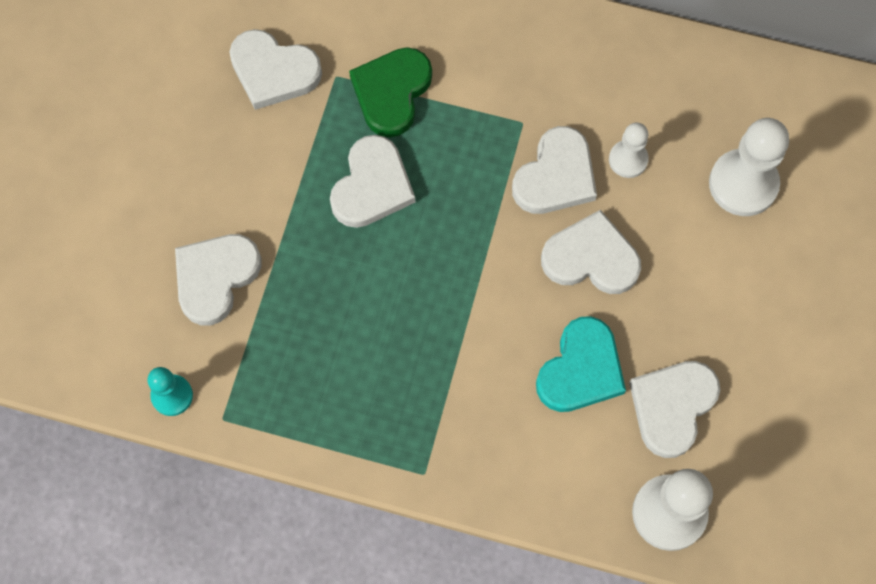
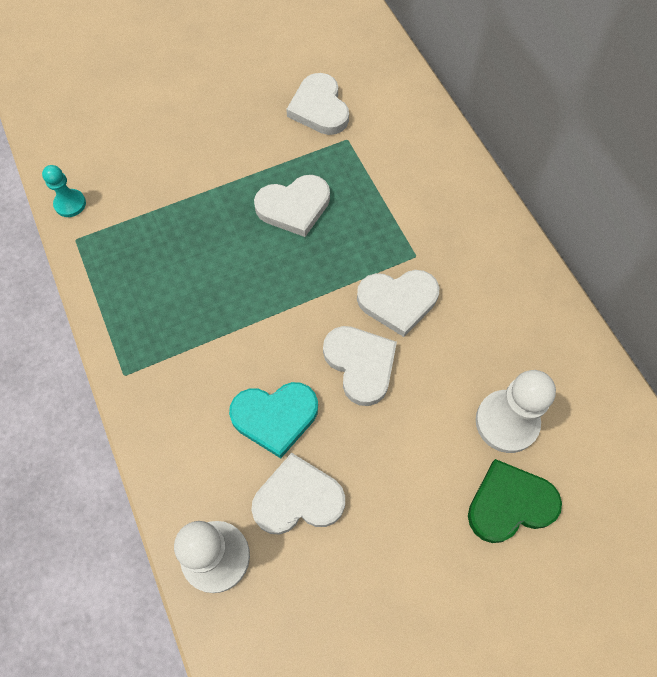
camera: 50 degrees right, 5 degrees down
(215, 278) = (163, 172): white heart -> none
(392, 92) = (365, 173): green heart -> green heart (510, 504)
(628, 160) = (451, 335): white pawn -> none

